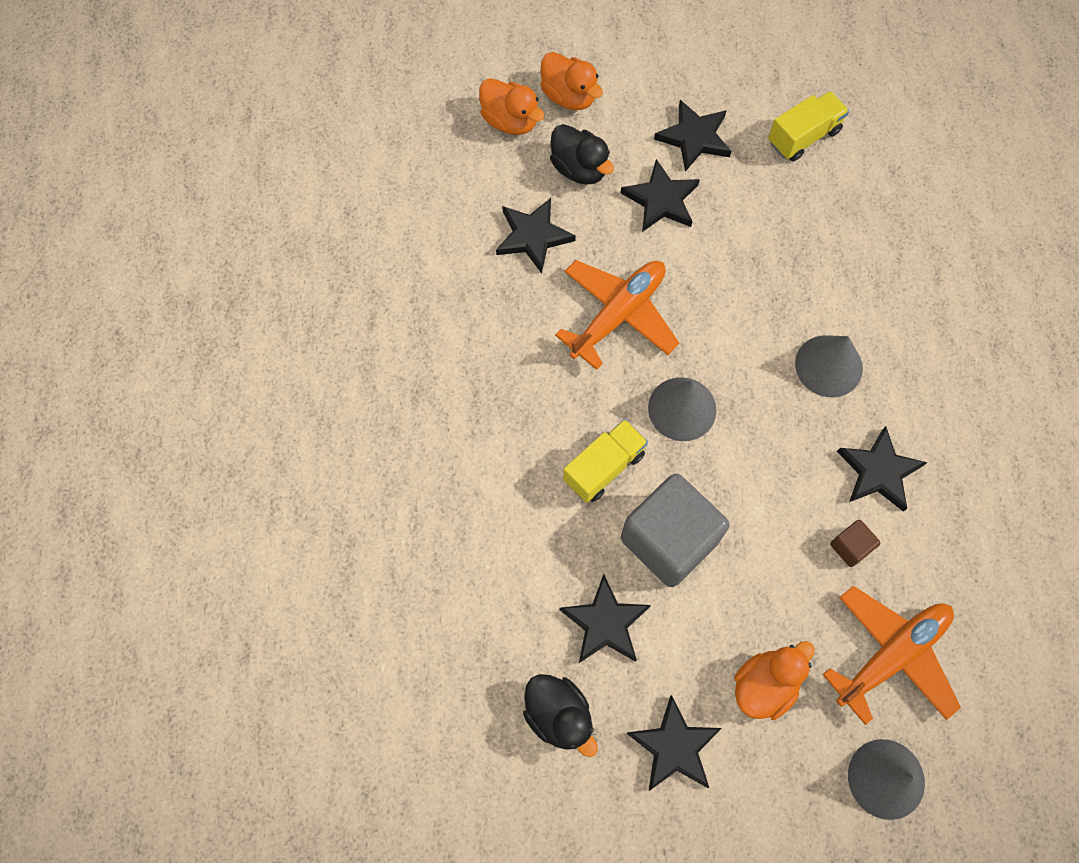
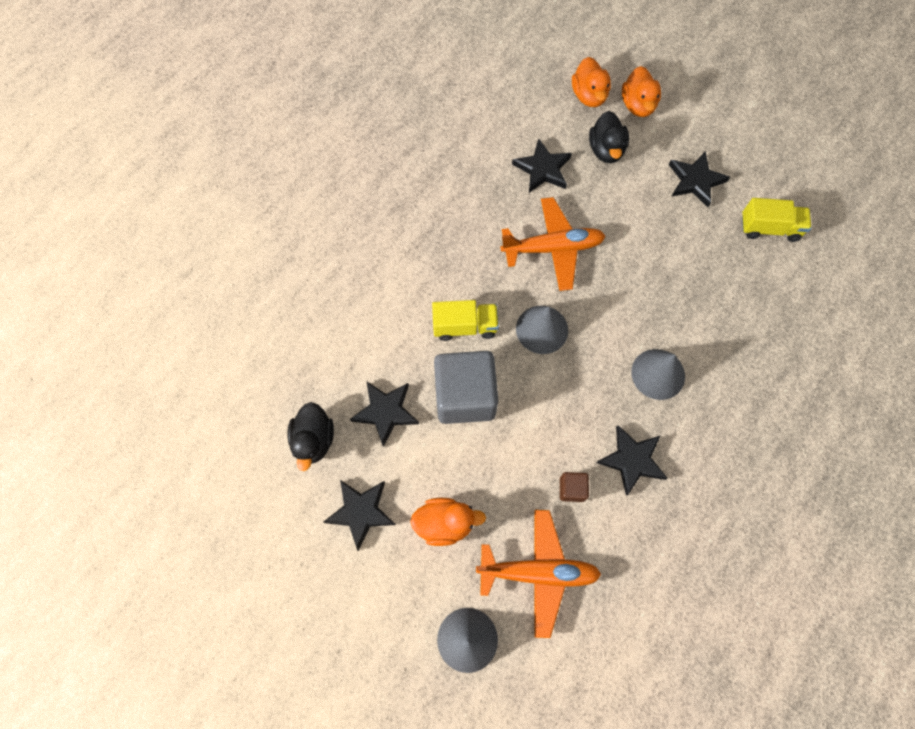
camera: 40 degrees right, 0 degrees up
(661, 200) = (640, 202): black star -> none

